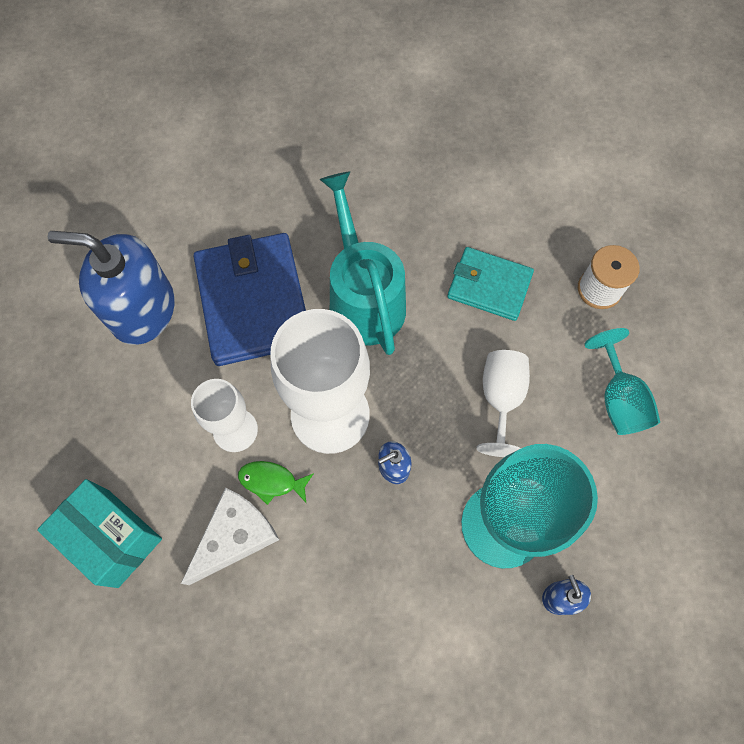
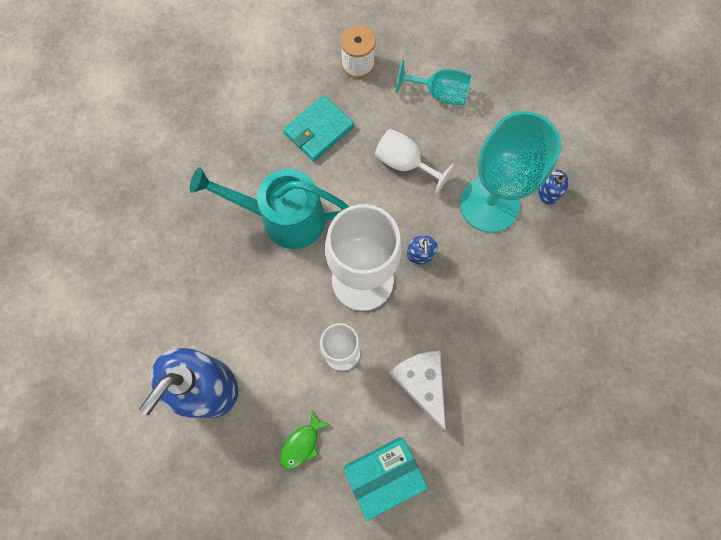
camera: 65 degrees left, 5 degrees up
(253, 301) = (244, 298): blue wallet -> none
(271, 481) = (393, 341): green fish -> green fish (302, 444)

